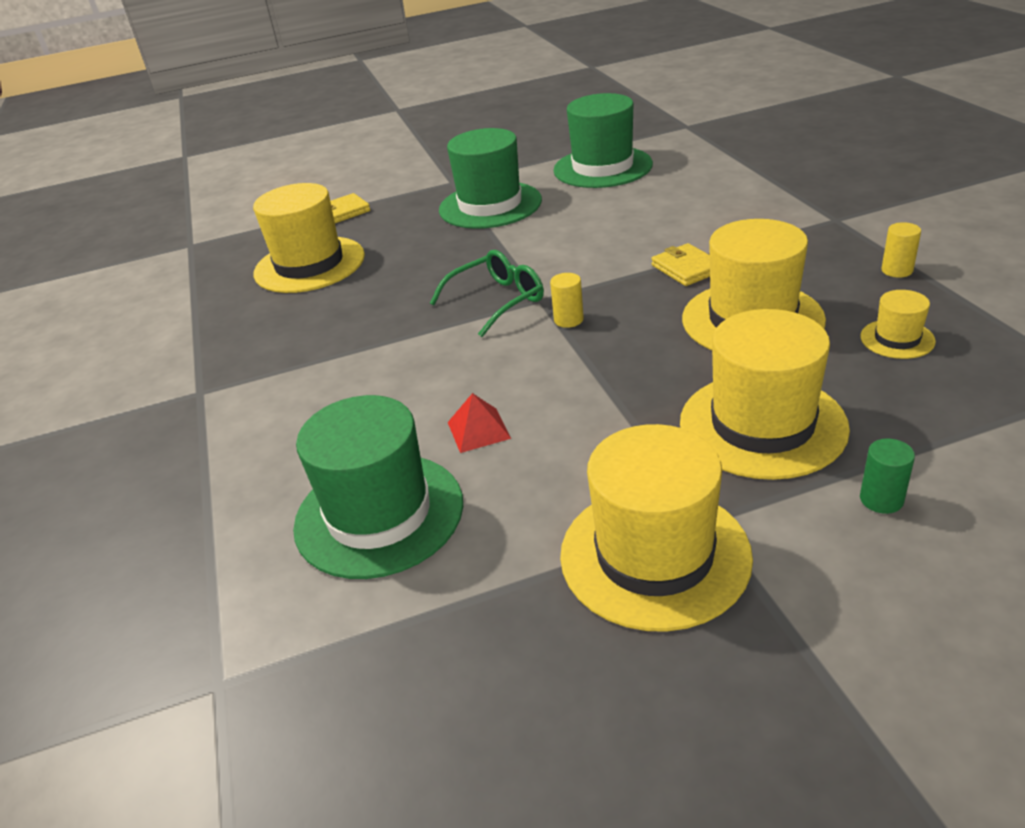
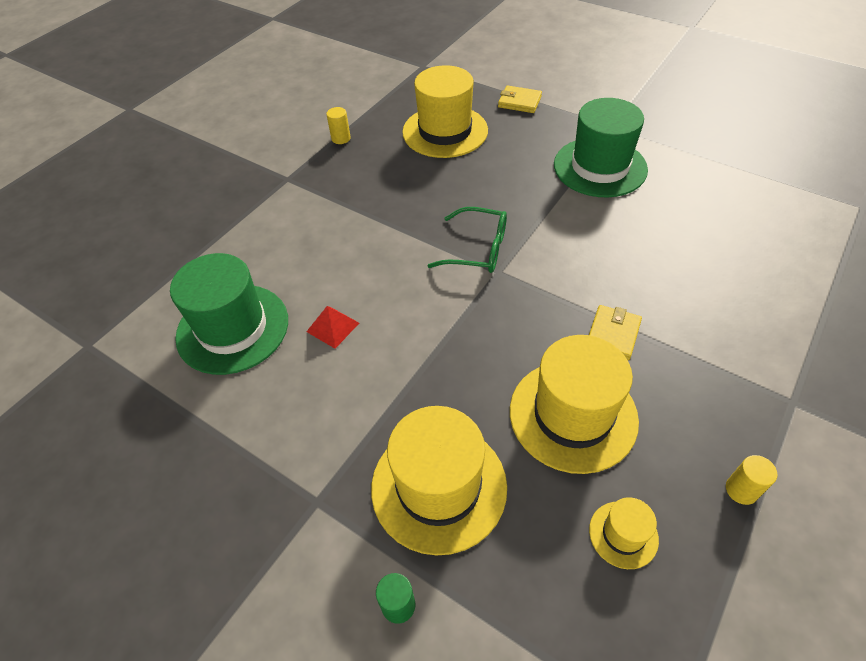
camera: 50 degrees right, 15 degrees up
(568, 320) = (485, 302): yellow cylinder -> yellow cylinder (341, 138)
(602, 167) = (724, 195): green hat -> none
(654, 555) = (268, 488): yellow hat -> none

